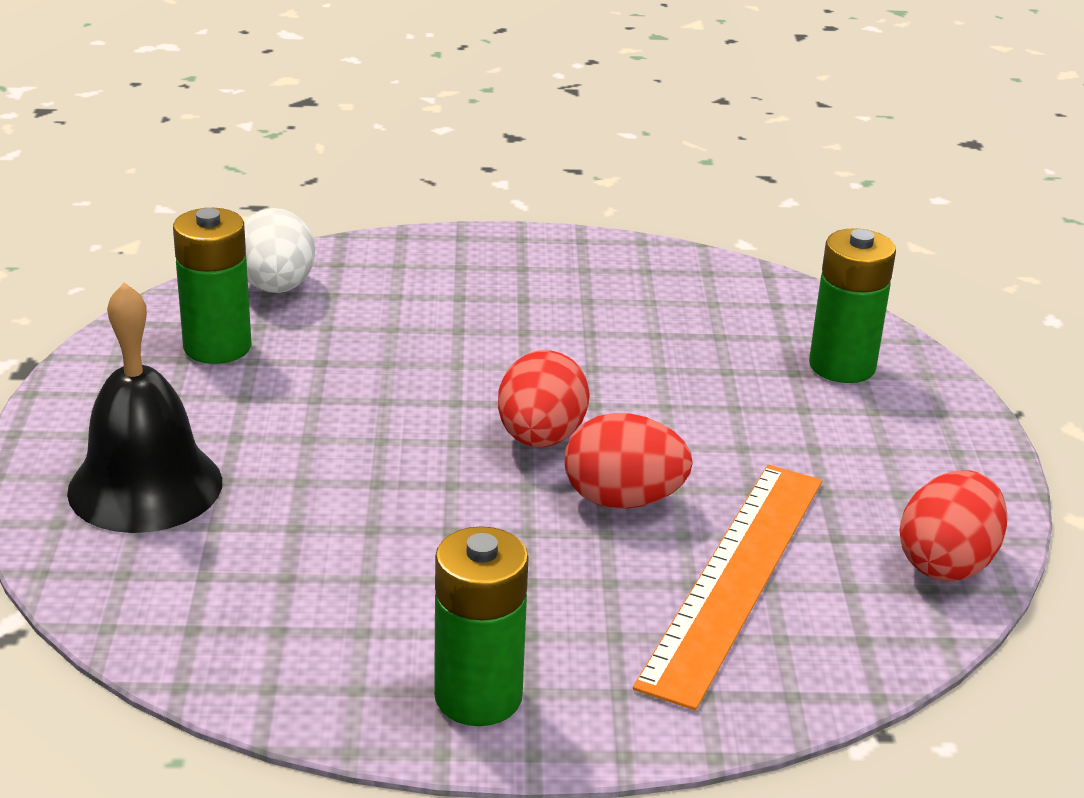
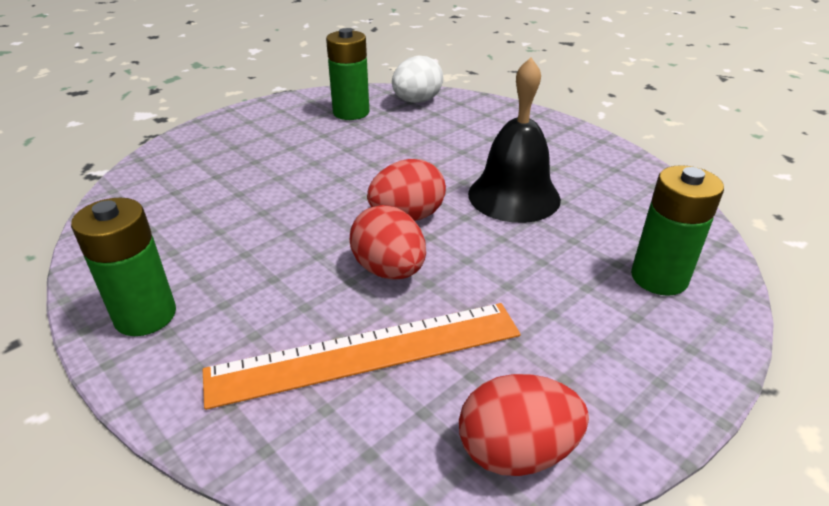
camera: 50 degrees right, 5 degrees up
(145, 486) = (226, 148): black bell -> black bell (514, 196)

